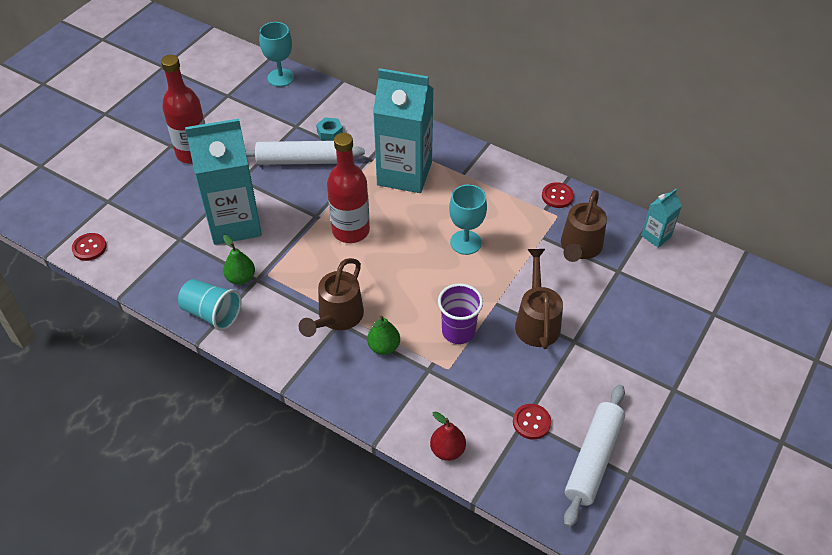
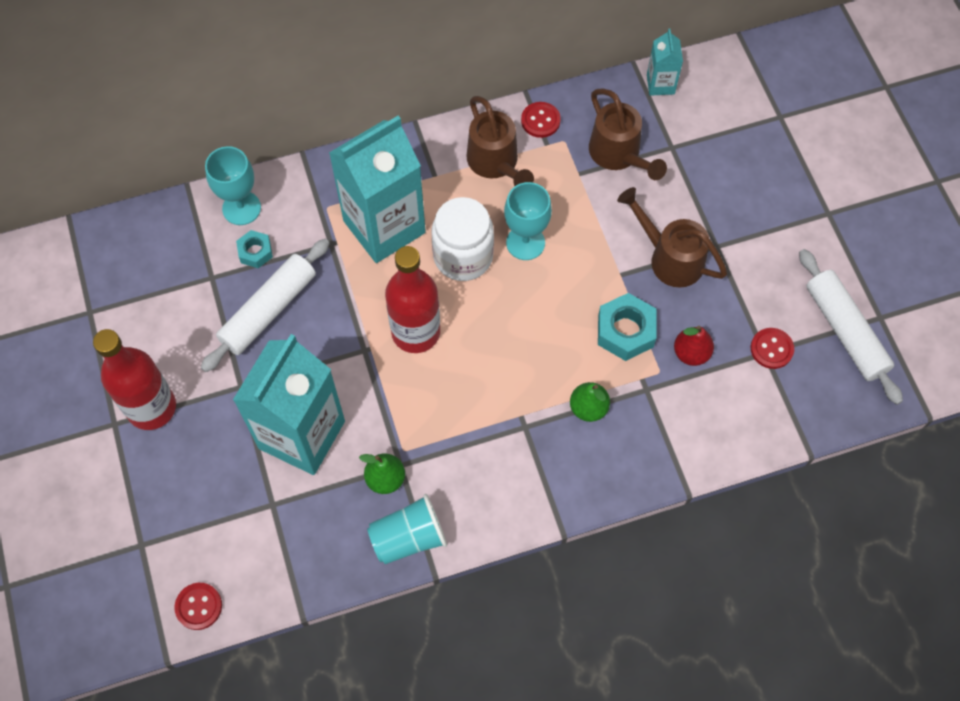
camera: 50 degrees left, 15 degrees up
(280, 77) = (117, 239): turquoise goblet -> turquoise goblet (241, 208)
(337, 317) = (517, 424): brown watering can -> brown watering can (495, 163)
(424, 220) = (463, 256): none -> white jar
(447, 450) = (745, 439): red pear -> red pear (691, 353)
(458, 331) = (625, 331): purple cup -> turquoise nut

